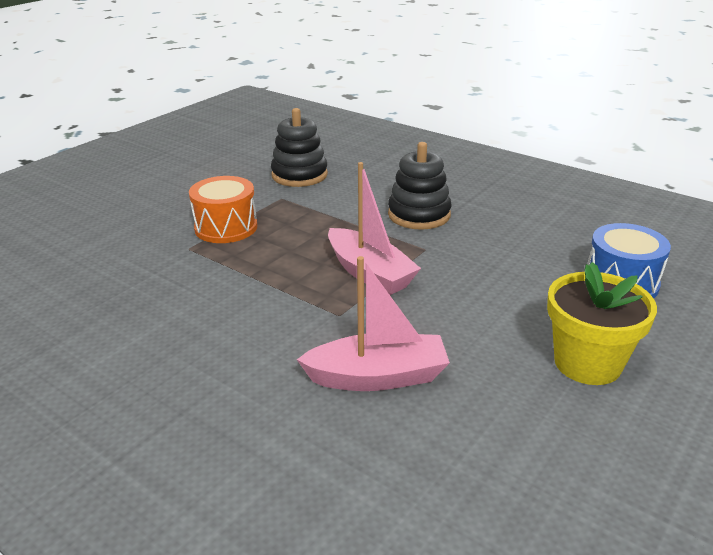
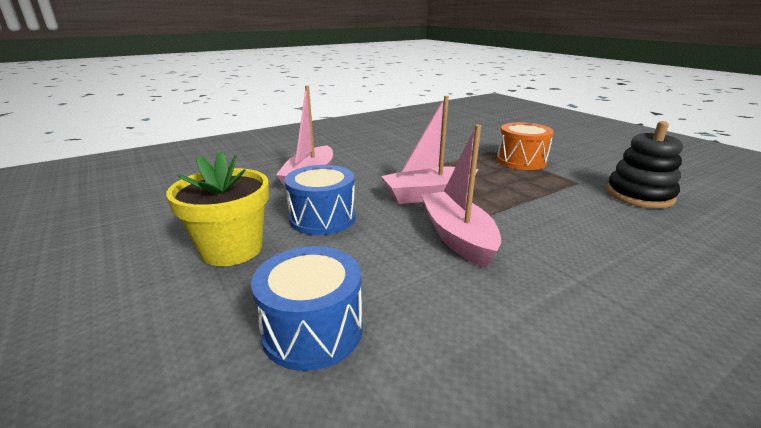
camera: 110 degrees right, 5 degrees down
(419, 215) = (537, 237): black stacking toy -> none
(449, 247) = (457, 237): none -> pink boat
(478, 327) = (322, 218): none -> blue drum

